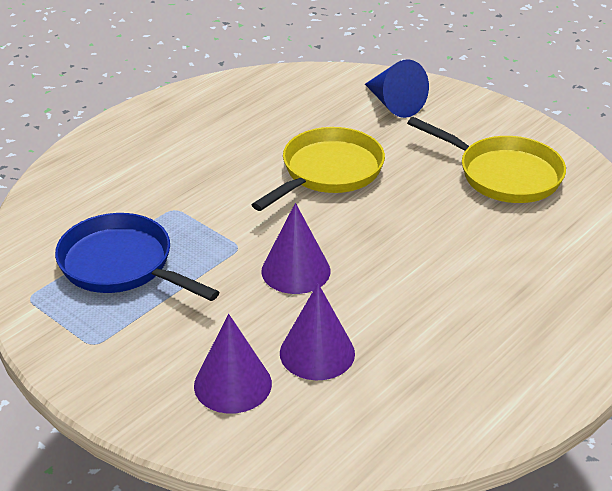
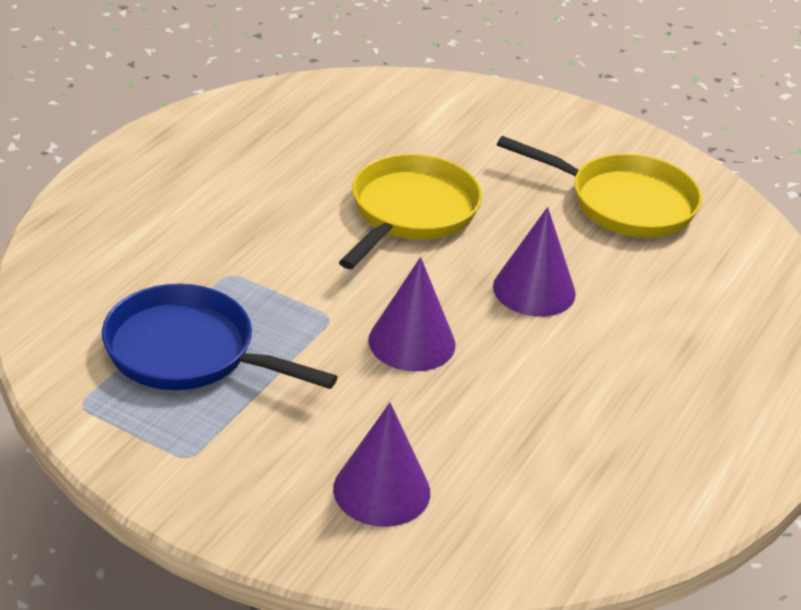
camera: 15 degrees left, 0 degrees up
(317, 353) = (471, 442): purple cone -> purple cone (534, 290)
(394, 104) = (464, 119): blue cone -> none

